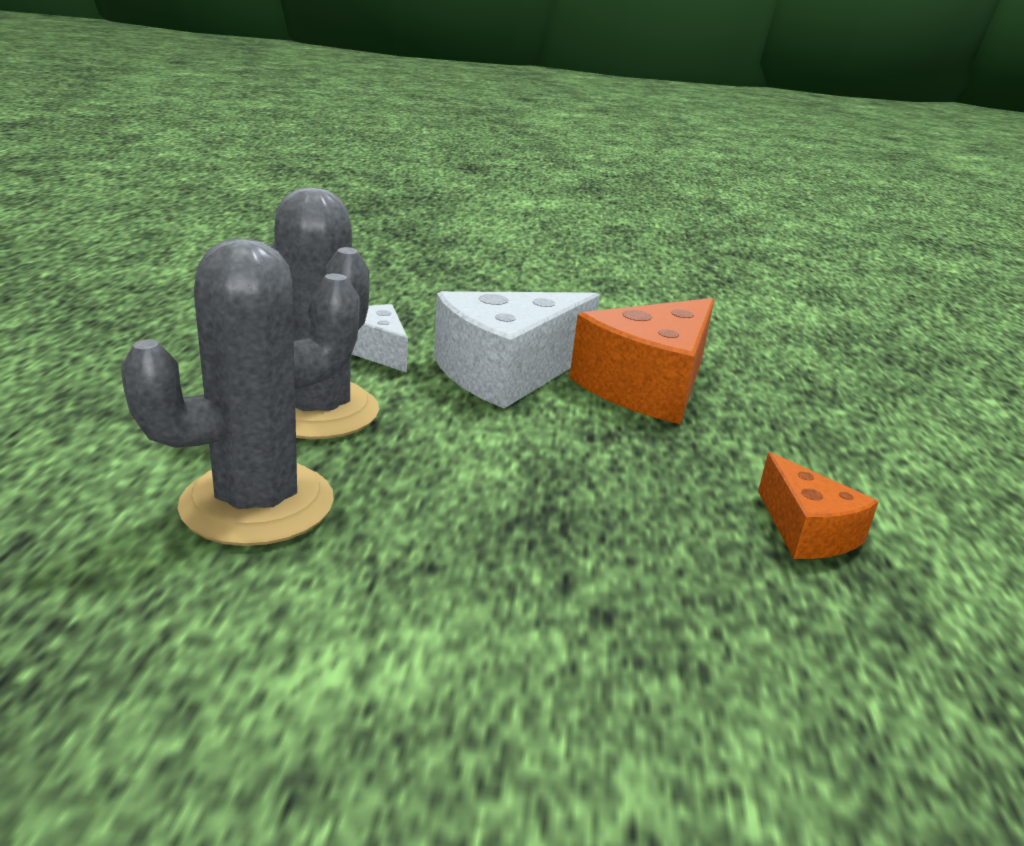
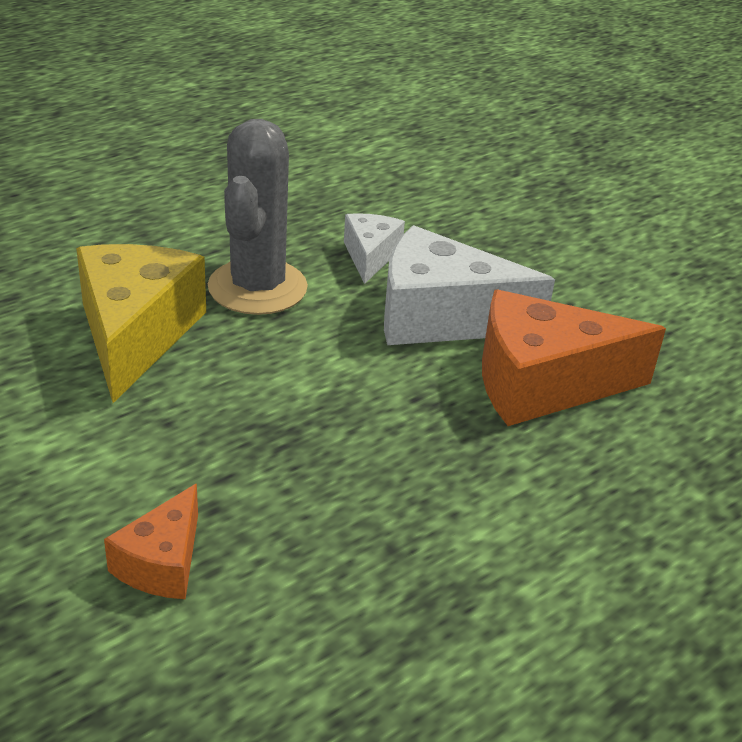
camera: 45 degrees right, 10 degrees up
(257, 503) = (136, 334): grey cactus -> yellow cheese
(806, 531) = (445, 551): orange cheese -> orange cheese (162, 563)

